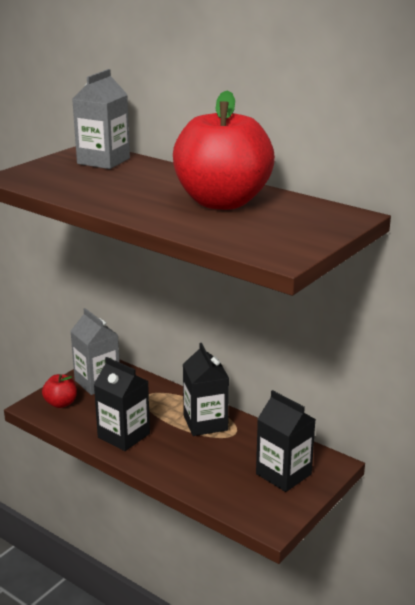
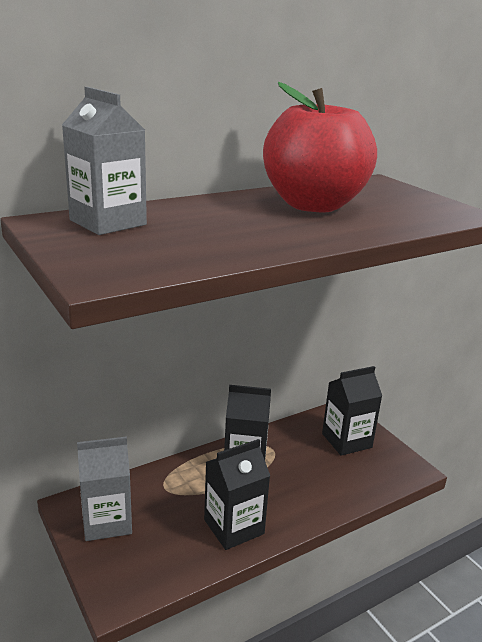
camera: 70 degrees left, 0 degrees up
(61, 403) = (129, 567): red apple -> none

